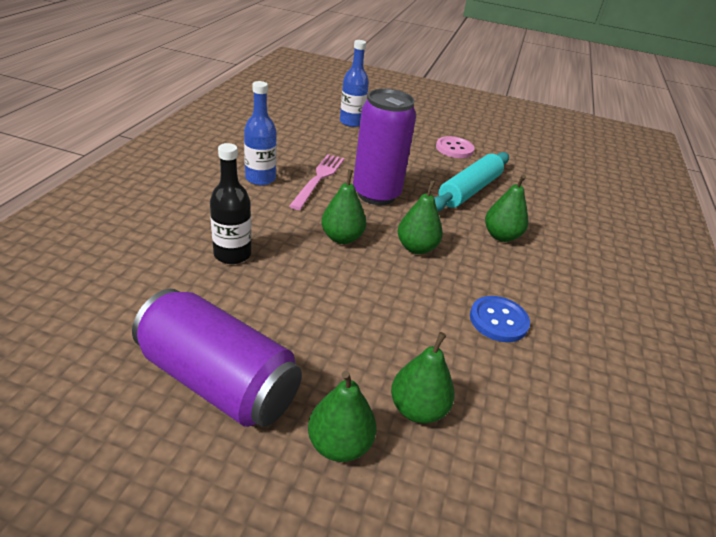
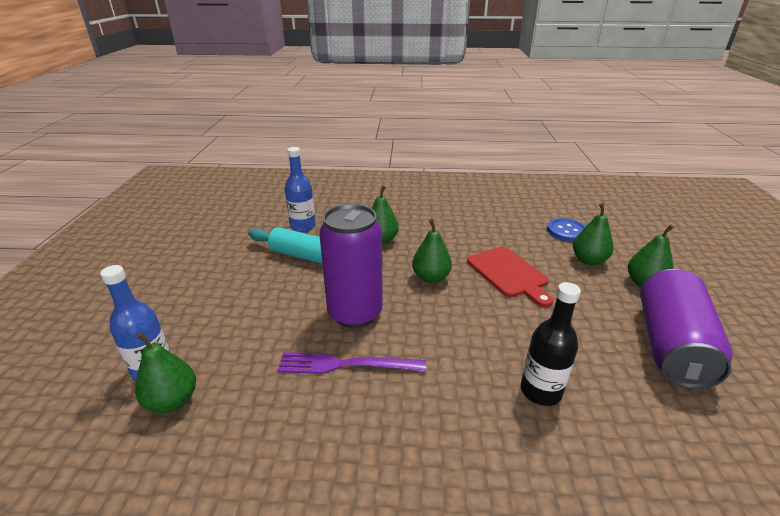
camera: 100 degrees left, 5 degrees down
(260, 178) = (375, 422): blue bottle -> blue bottle (303, 226)
(318, 179) = (346, 365): pink fork -> purple fork
(342, 238) = (450, 321): green pear -> green pear (172, 401)
(407, 308) = (509, 274): none -> red cutting board
(454, 149) = (220, 273): pink button -> none
(498, 320) = (484, 238): blue button -> blue button (566, 231)

